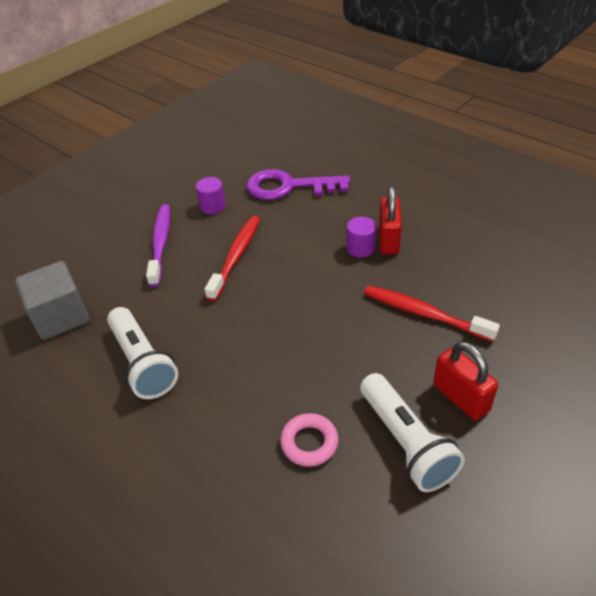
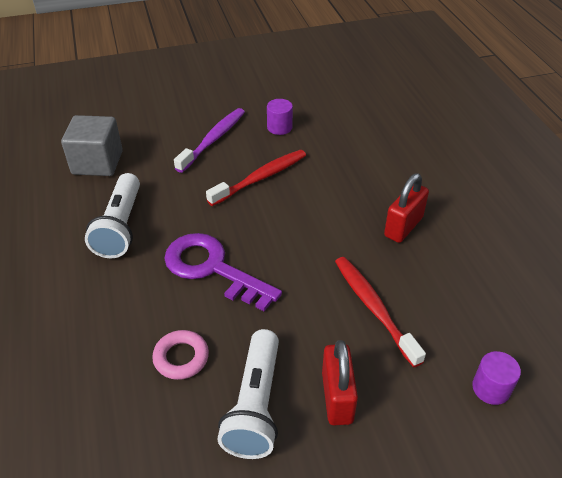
camera: 30 degrees right, 0 degrees up
(288, 187) = (357, 138): purple key -> purple key (212, 268)
(360, 248) = (371, 221): purple cylinder -> purple cylinder (491, 388)

